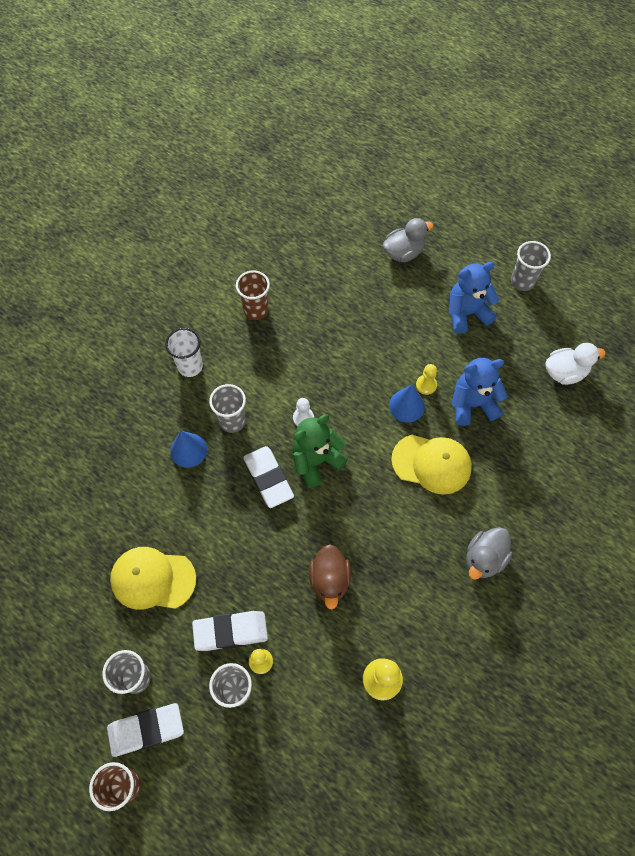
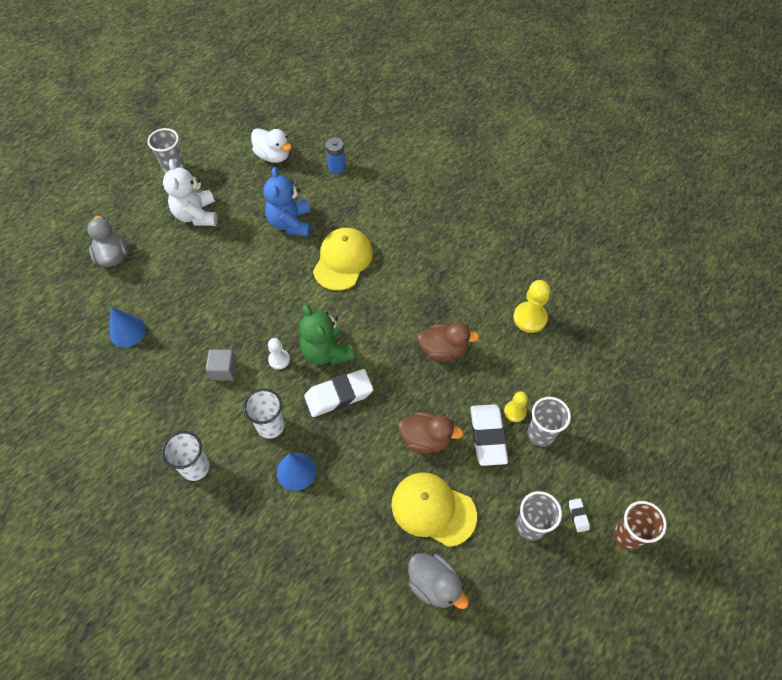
camera: 85 degrees left, 5 degrees down
(146, 730) = (578, 515): white eraser -> white eraser, size x0.44
(153, 579) = (433, 509): yellow cap -> yellow cap turned 105 degrees clockwise
(225, 567) = (426, 439): none -> brown duck
(232, 421) = (270, 426): grey cup -> white cup
(256, 310) = (142, 396): brown cup -> none
(288, 371) = (224, 370): none -> grey cube
(406, 406) = (282, 272): blue cone -> blue cone (127, 331)
(426, 385) = (264, 255): yellow pawn -> none
(467, 313) = (196, 215): blue teddy bear -> white teddy bear
(484, 558) = (432, 234): grey duck -> grey duck (434, 584)
(563, 442) = (336, 167): none -> blue battery
(565, 372) = (273, 156): white duck -> white duck turned 135 degrees clockwise

